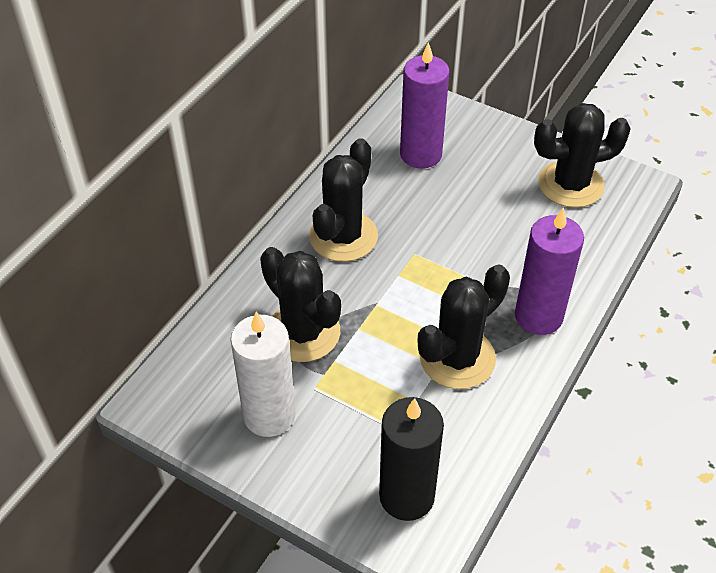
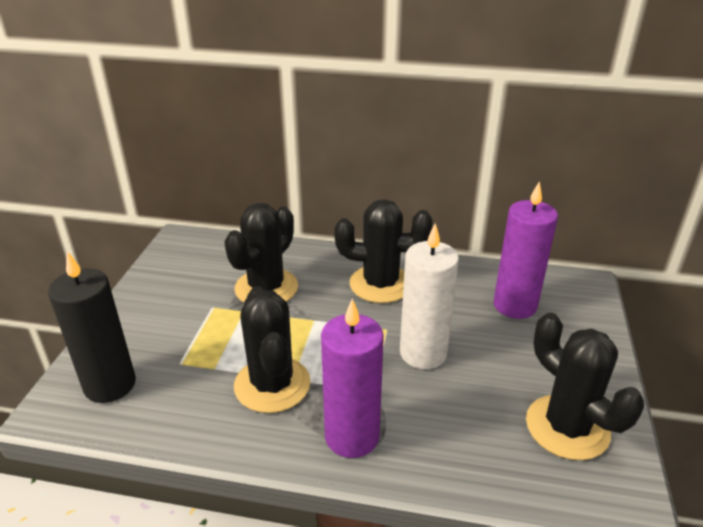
camera: 70 degrees right, 15 degrees down
(269, 415) = (180, 291): white candle -> white candle (423, 353)
(457, 358) = (272, 384): black cactus -> black cactus turned 45 degrees clockwise

